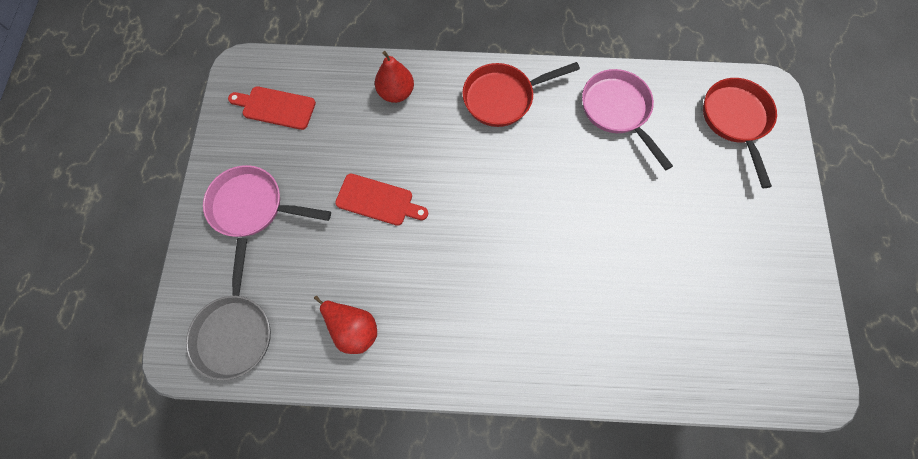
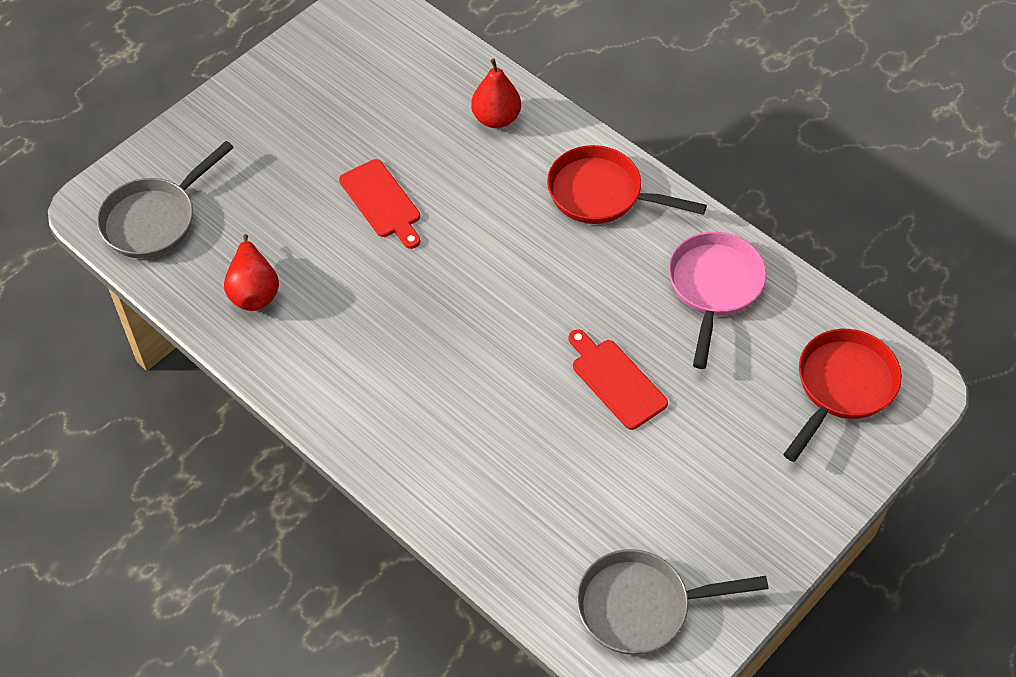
camera: 40 degrees right, 15 degrees down
(253, 206) = (266, 129): pink pan -> none
(275, 107) = (367, 57): red cutting board -> red cutting board (616, 381)
(770, 344) = (641, 606): none -> grey pan

